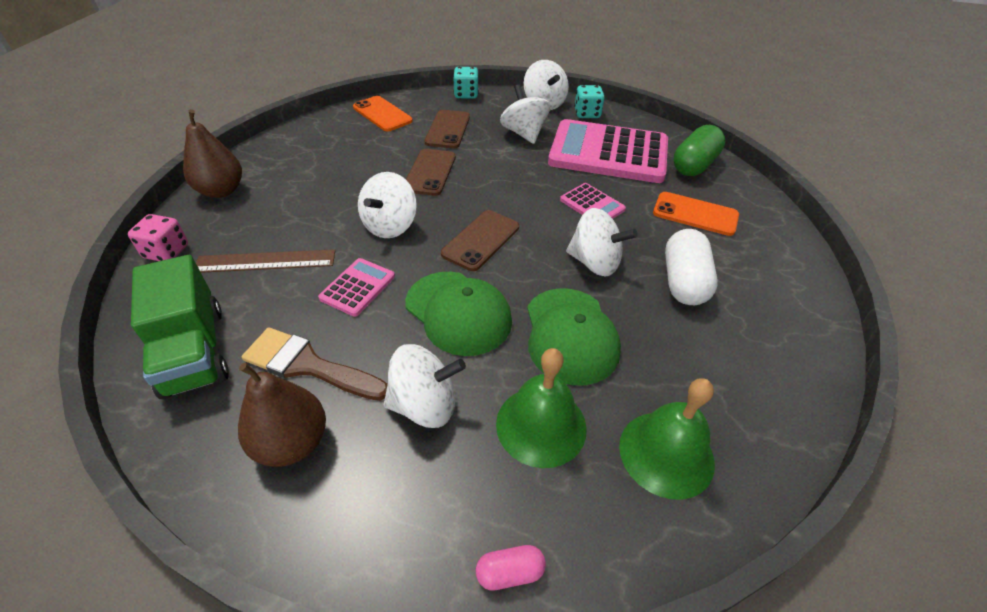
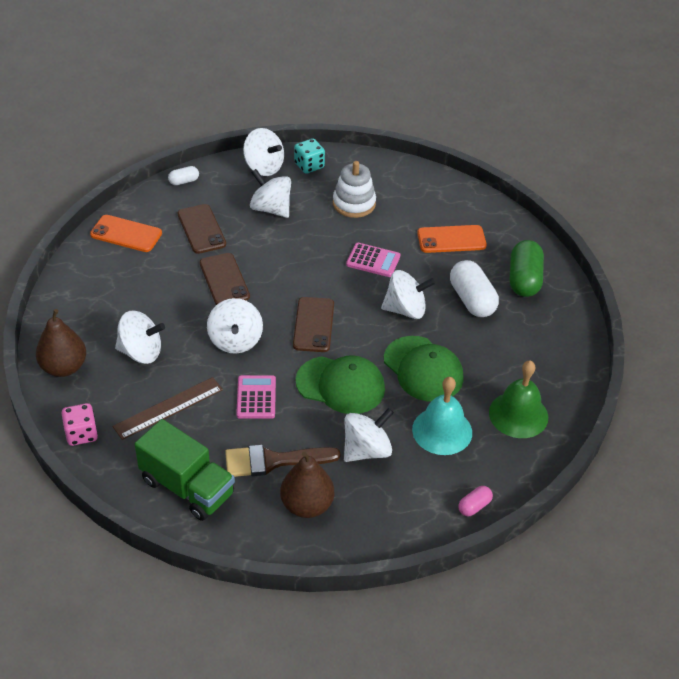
camera: 30 degrees left, 0 degrees up
(296, 203) = (141, 352): none -> white spinning top
(466, 94) = (184, 181): turquoise dice -> white capsule
(541, 425) = (442, 431): green bell -> turquoise bell
(608, 153) = (354, 203): pink calculator -> white stacking toy
(694, 165) = (427, 191): green capsule -> green capsule (524, 279)

